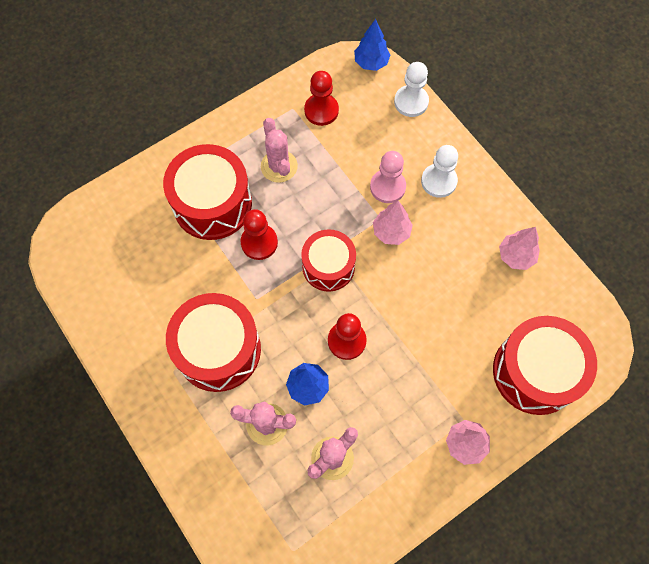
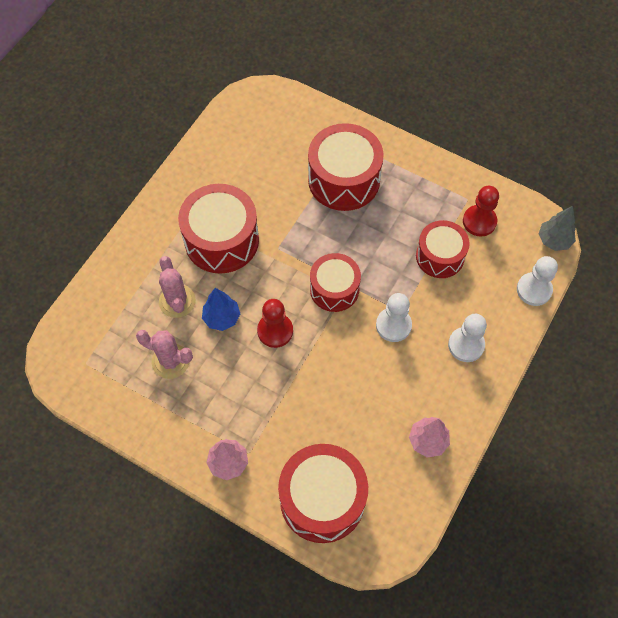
camera: 65 degrees right, 5 degrees down
(259, 242) = (328, 228): red pawn -> none
(279, 166) = (405, 212): pink cactus -> none
(340, 160) = (440, 256): none -> red drum
(371, 62) = (554, 240): blue tree -> grey tree
(387, 187) = (435, 305): pink pawn -> none
(391, 232) = (393, 325): pink tree -> white pawn

